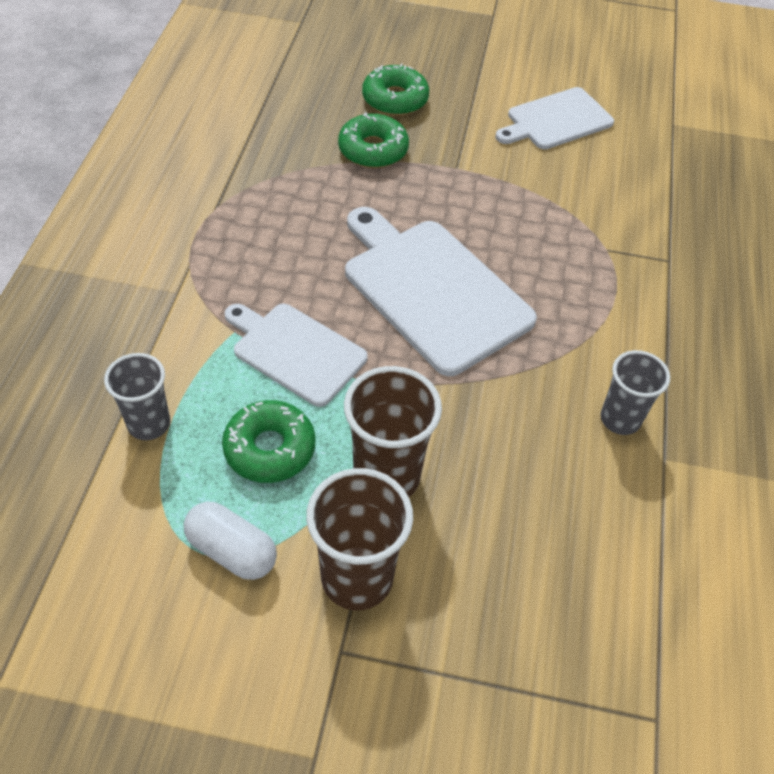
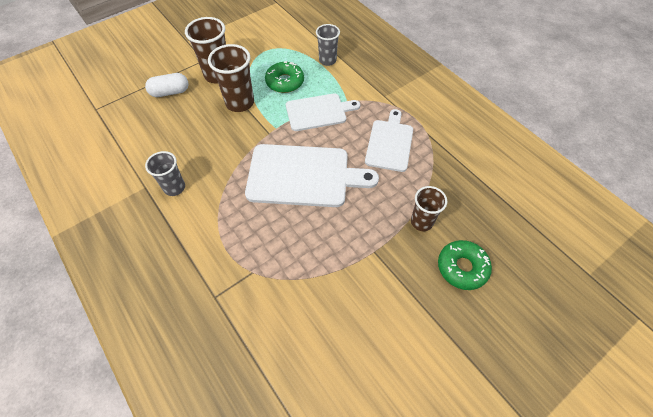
camera: 135 degrees right, 5 degrees up
(232, 550) = (260, 55): white capsule -> white capsule (170, 92)
(373, 150) = (421, 222): green donut -> brown cup
(556, 120) = (371, 350): white cutting board -> white cutting board (389, 143)

